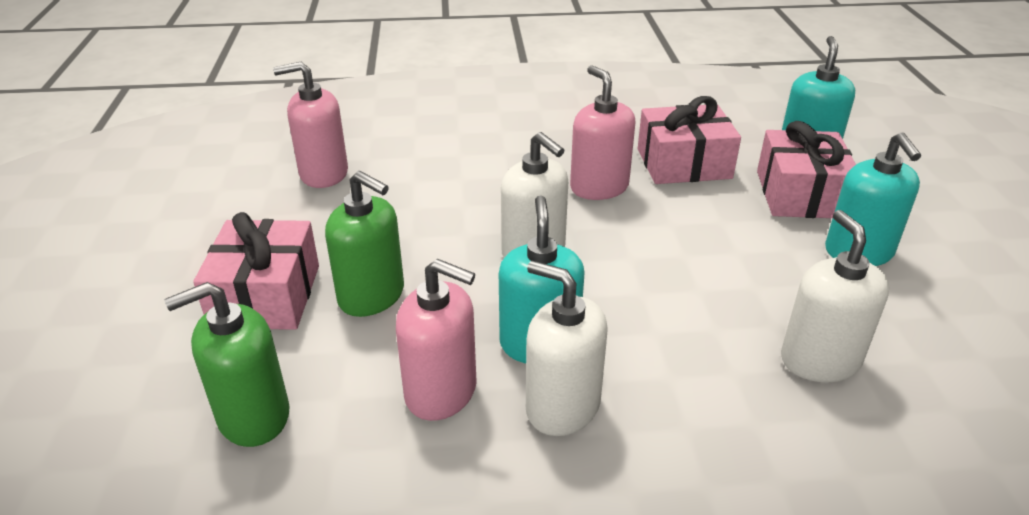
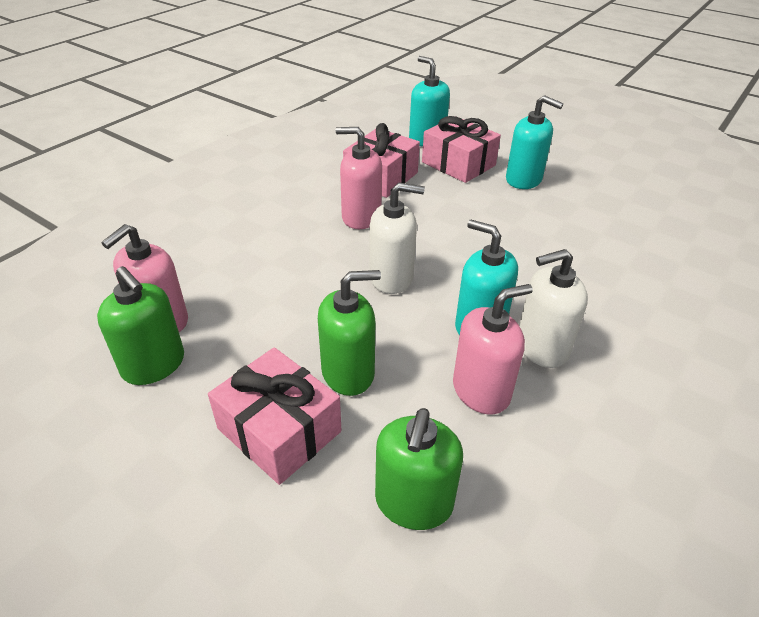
camera: 50 degrees left, 5 degrees up
(274, 199) = (154, 365): none -> green soap dispenser
(819, 360) = (588, 242): white soap dispenser -> none

